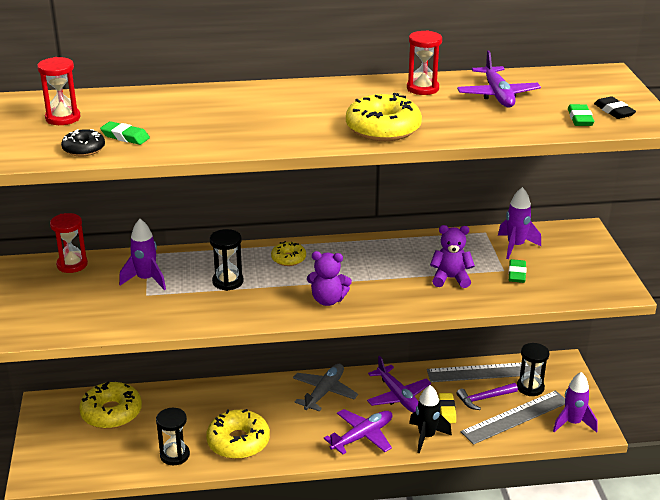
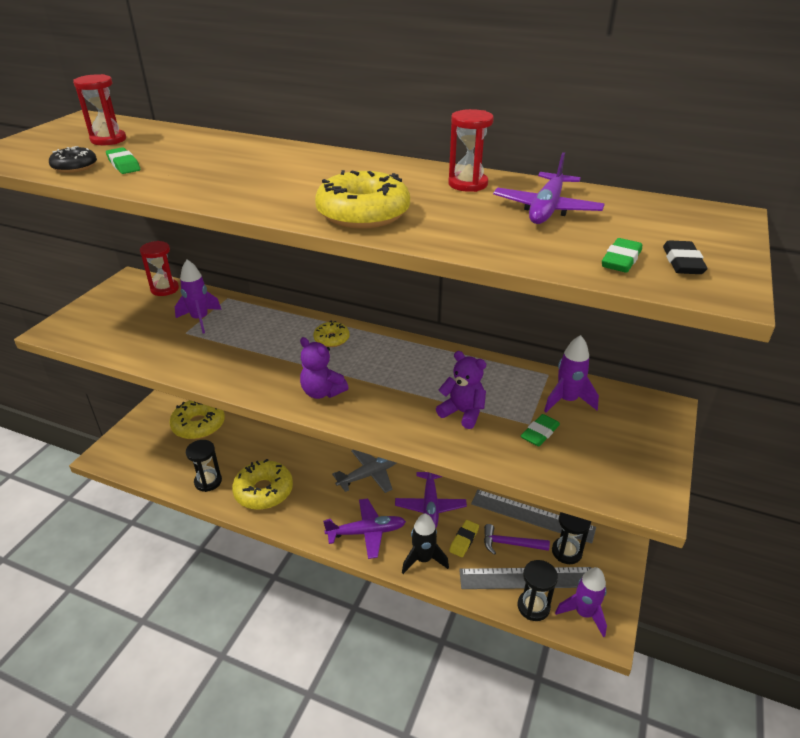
camera: 30 degrees right, 5 degrees up
(228, 282) = (259, 343): black hourglass -> black hourglass (533, 607)

